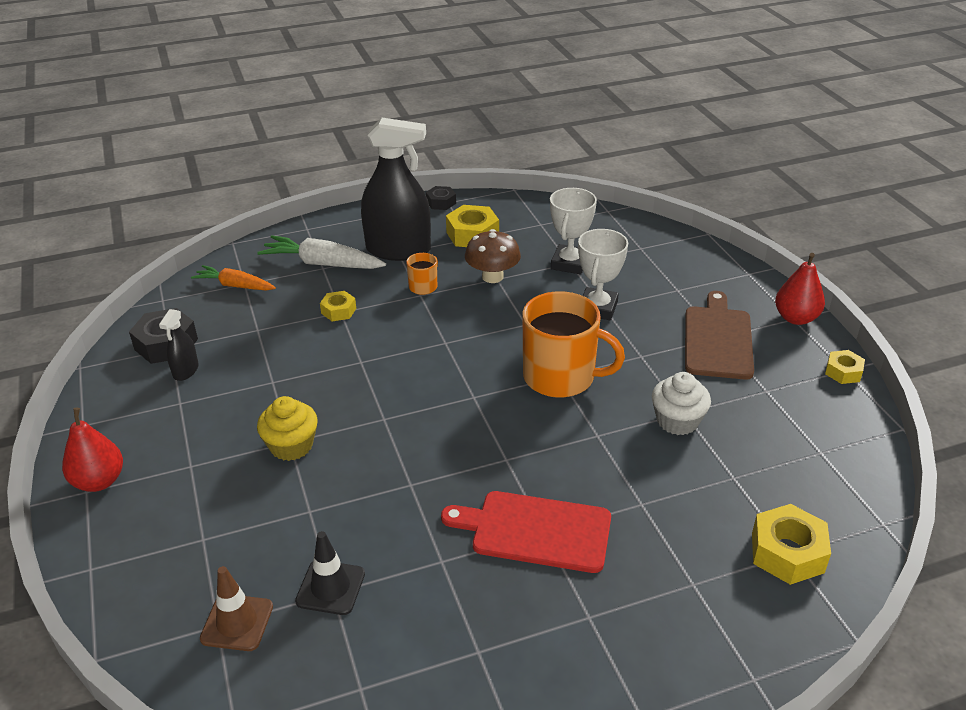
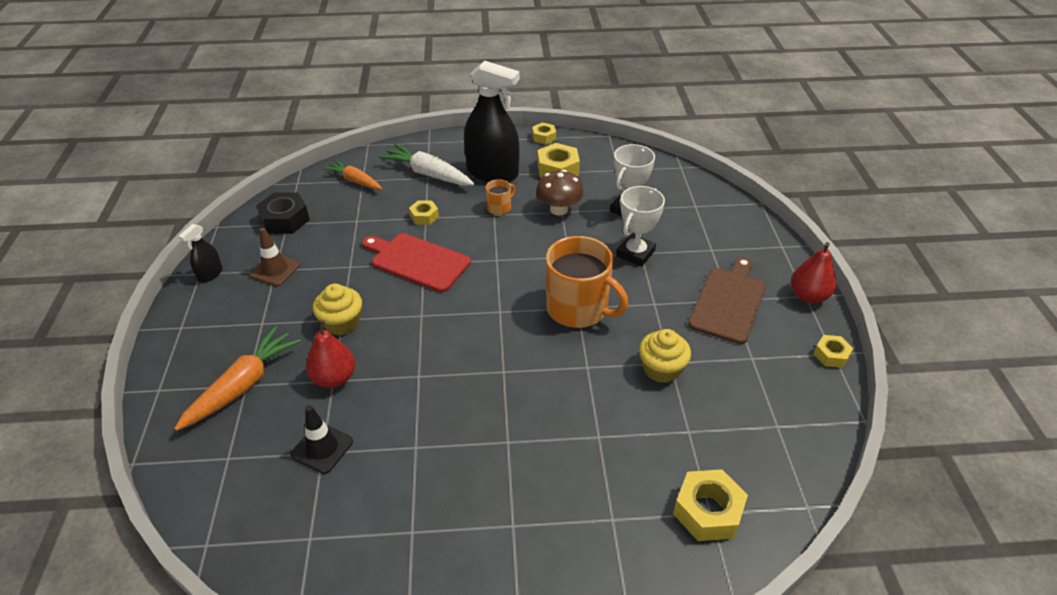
camera: 15 degrees right, 5 degrees up
(99, 481) = (193, 321): red pear -> red pear (334, 378)
(186, 370) = (290, 244): black spray bottle -> black spray bottle (210, 274)
(199, 540) = (243, 385): none -> orange carrot
(237, 622) = (242, 459): brown traffic cone -> brown traffic cone (275, 270)
(441, 202) = (544, 137): black nut -> yellow nut
(536, 531) = (501, 439): red cutting board -> red cutting board (418, 261)
(677, 421) = (661, 369): white cupcake -> yellow cupcake

